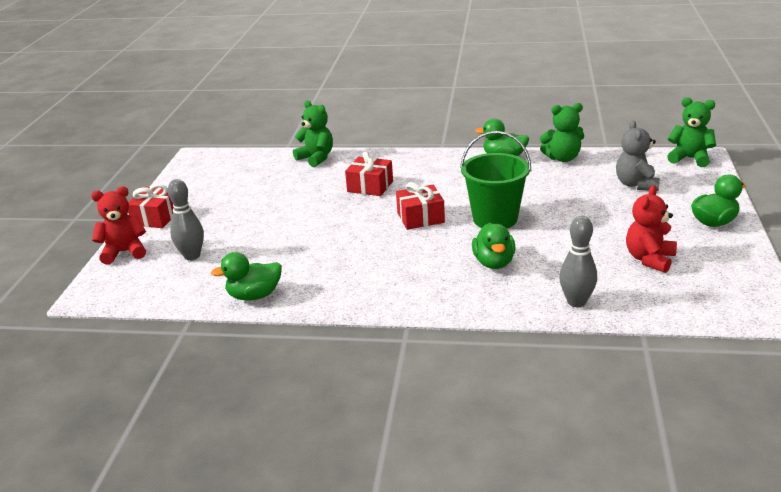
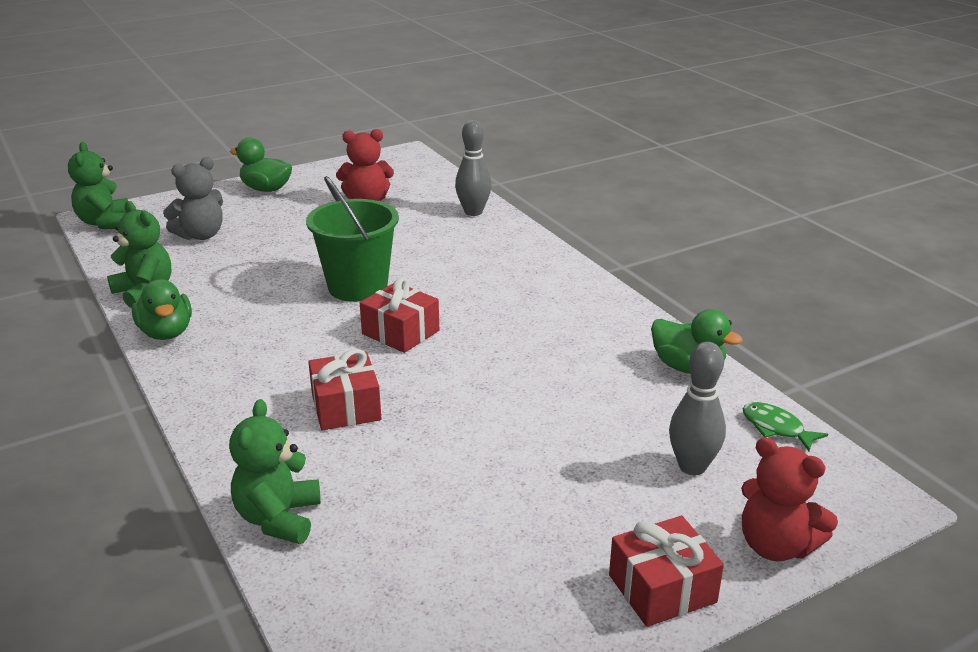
camera: 130 degrees left, 0 degrees up
(170, 296) = (776, 428): none -> green fish
(494, 263) = (452, 261): green duck -> none

